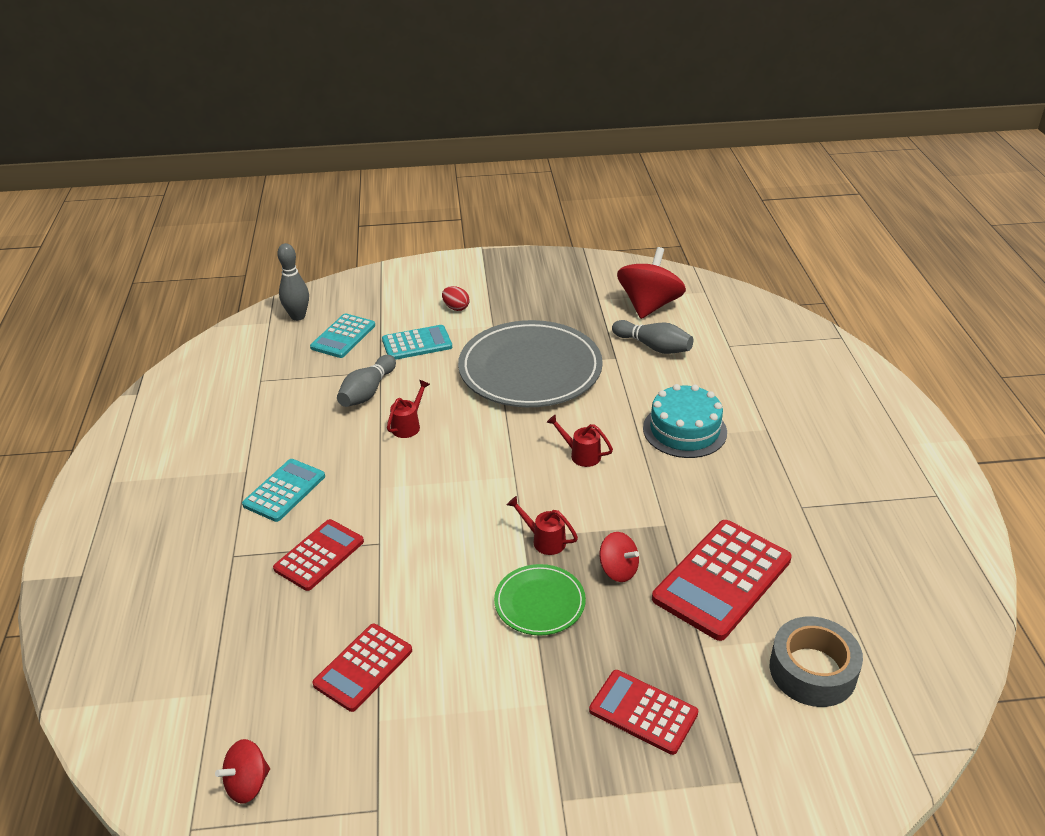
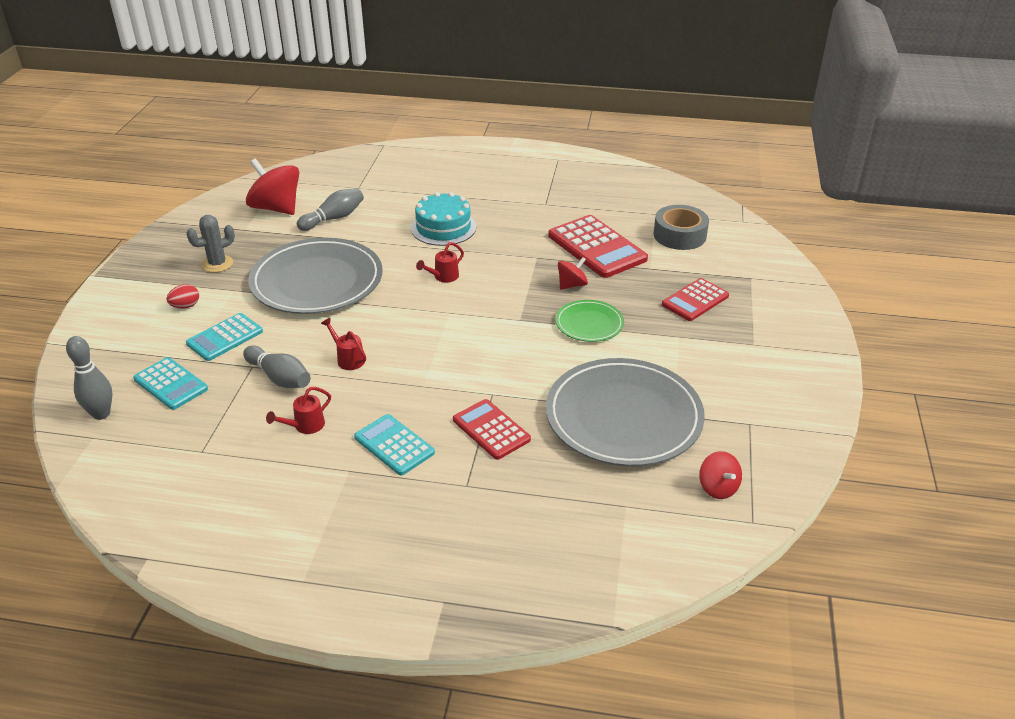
camera: 75 degrees left, 0 degrees up
(363, 667) = (623, 417): red calculator -> grey plate
(417, 343) = (225, 338): turquoise calculator -> turquoise calculator turned 135 degrees counterclockwise
(530, 303) = (217, 264): none -> grey cactus
(544, 540) = (528, 310): red watering can -> red watering can (305, 426)

